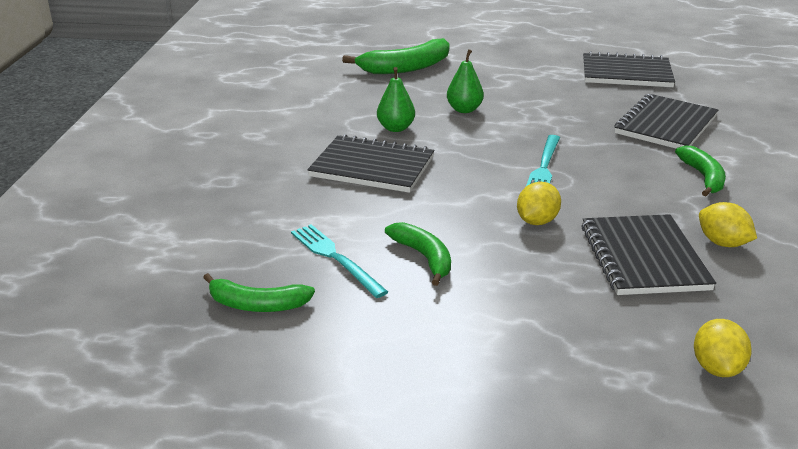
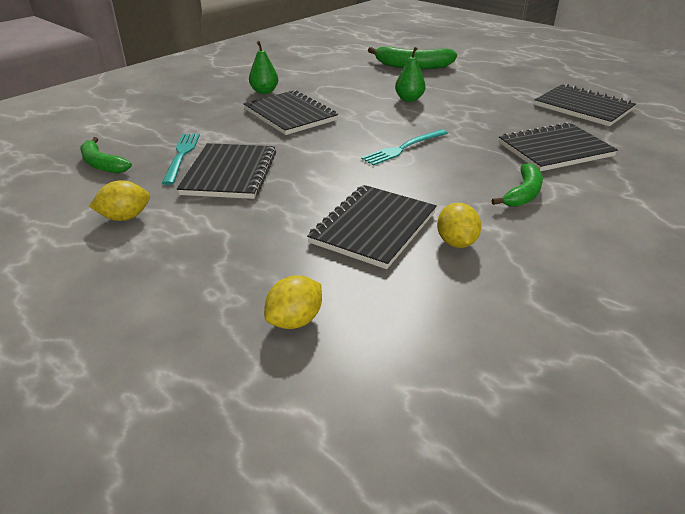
camera: 35 degrees right, 5 degrees up
(395, 128) = (343, 98): green pear -> green pear (264, 92)
(424, 257) = (229, 173): green banana -> black notebook
(537, 221) = (338, 178): yellow lemon -> yellow lemon (125, 217)

